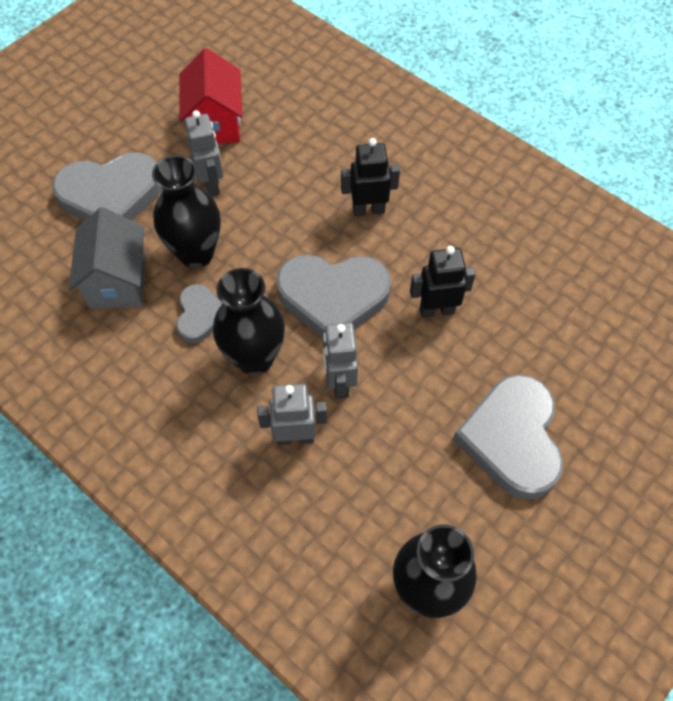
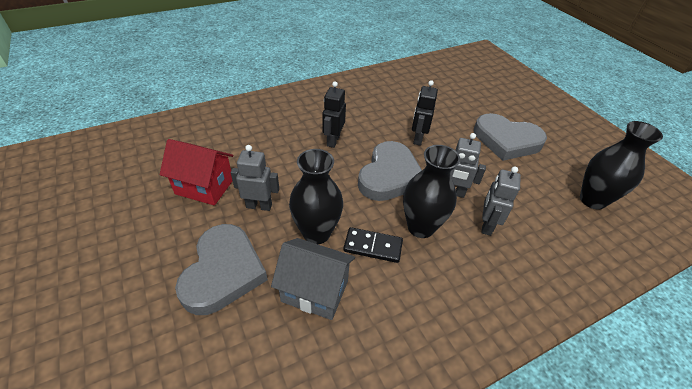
camera: 70 degrees left, 15 degrees down
(200, 315) = (373, 246): grey heart -> black domino

